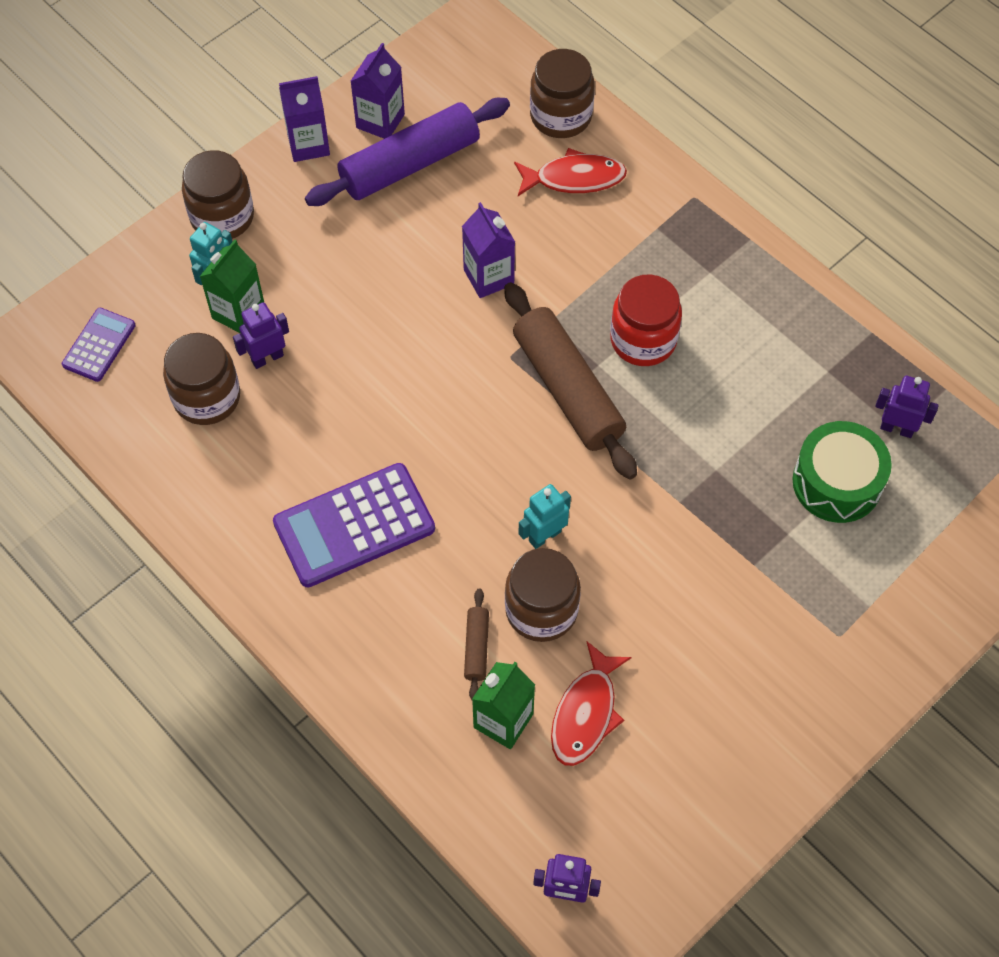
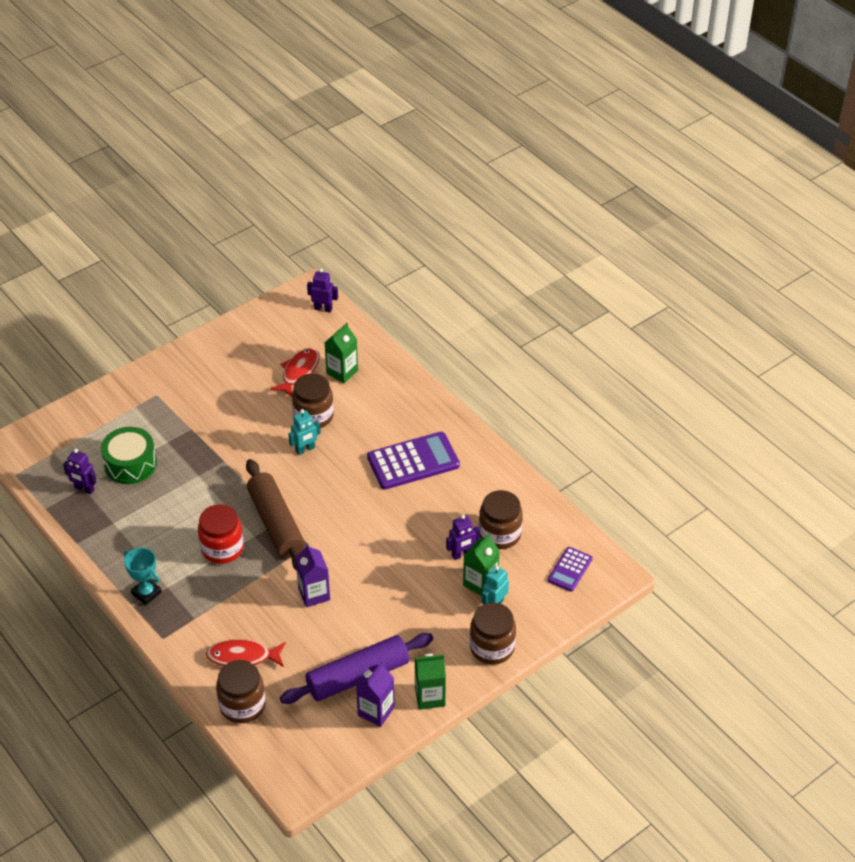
camera: 175 degrees left, 15 degrees down
(308, 144) = (430, 697): purple carton -> green carton
(476, 647) = (351, 402): brown rolling pin -> none
(738, 260) = (146, 593): none -> turquoise trophy

